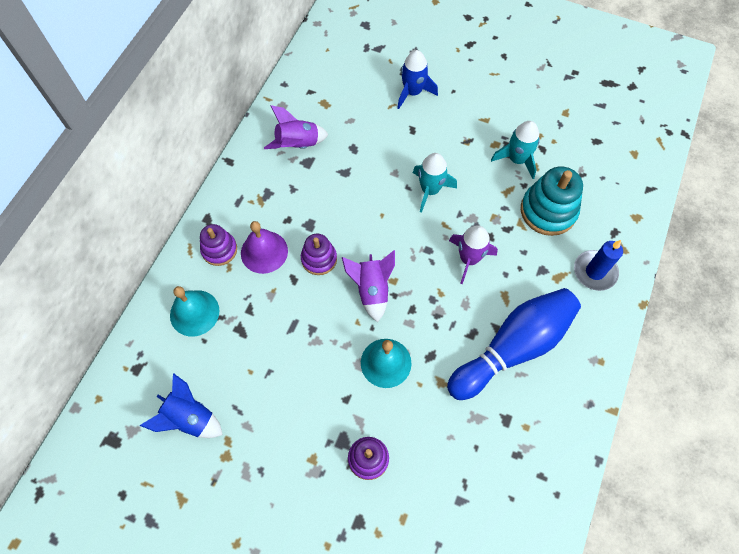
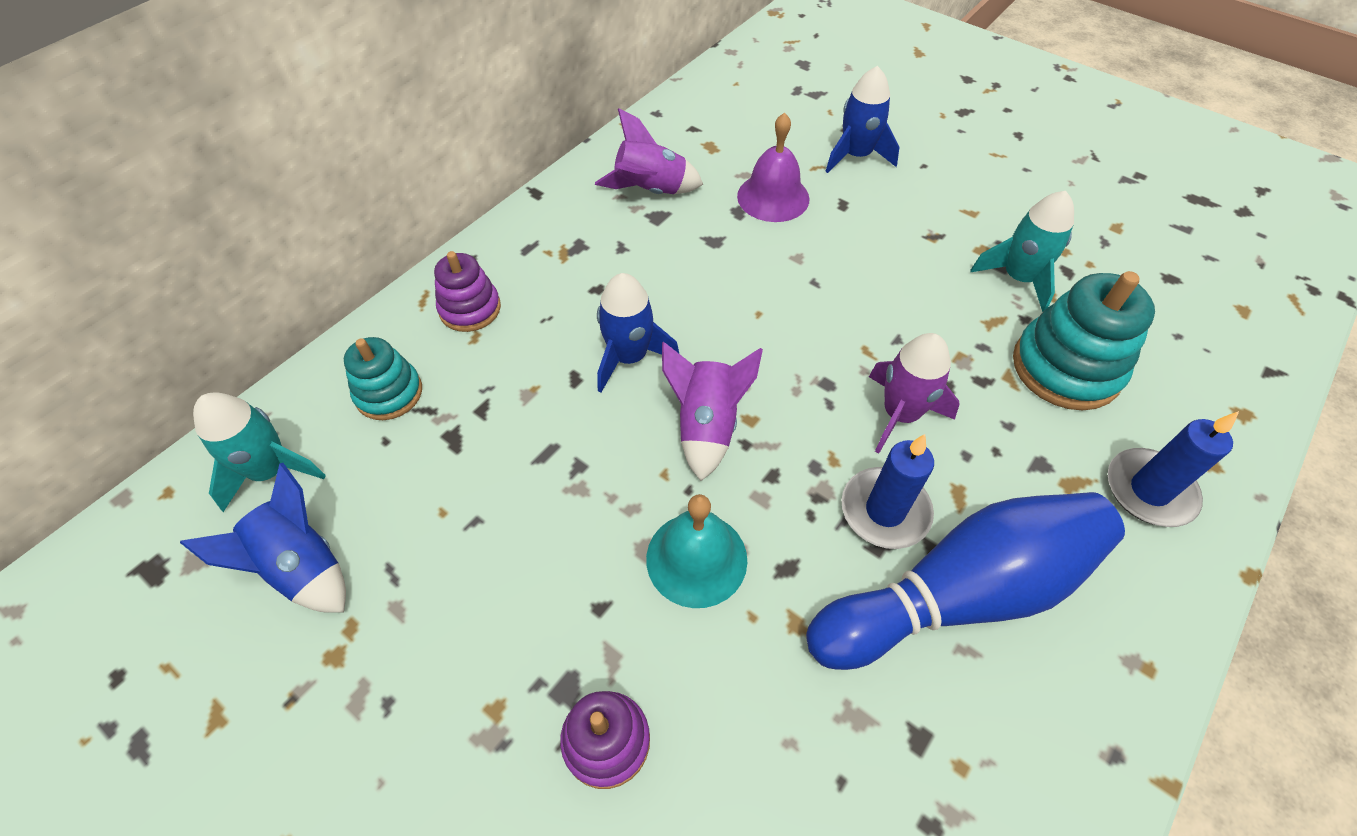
camera: 15 degrees right, 10 degrees down
(194, 313) = (389, 393): turquoise bell -> turquoise stacking toy
(264, 252) = (541, 327): purple bell -> purple bell (773, 197)
(319, 259) = (629, 357): purple stacking toy -> blue rocket
(430, 190) = (852, 293): turquoise rocket -> turquoise rocket (271, 470)
(471, 314) = (885, 510): none -> blue candle

